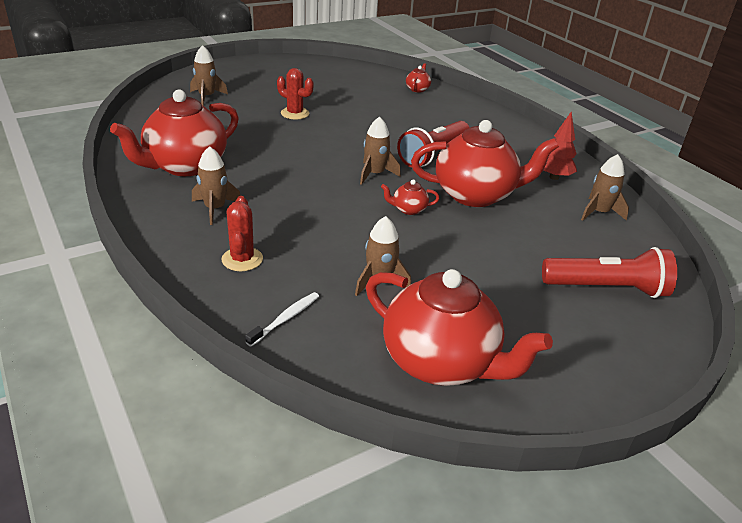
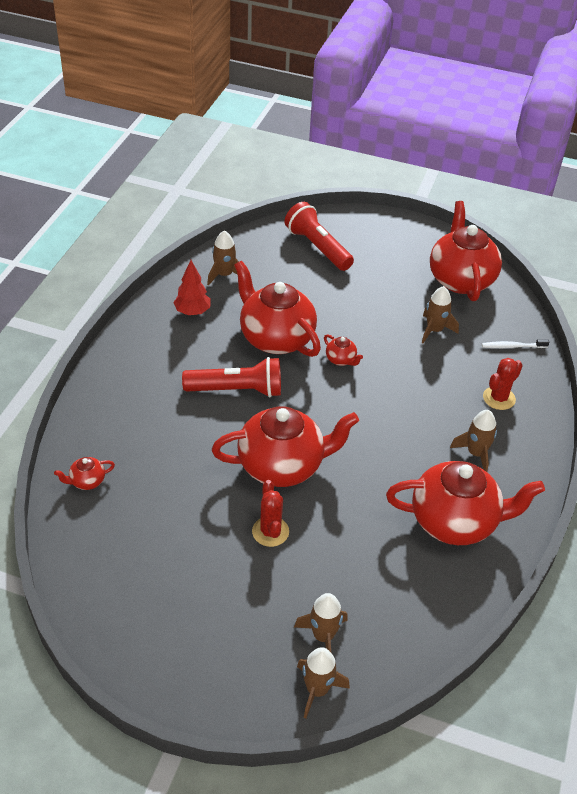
camera: 130 degrees left, 10 degrees up
(337, 138) = (282, 466): none -> red teapot
(375, 174) = (315, 404): brown rocket -> brown rocket (317, 690)

